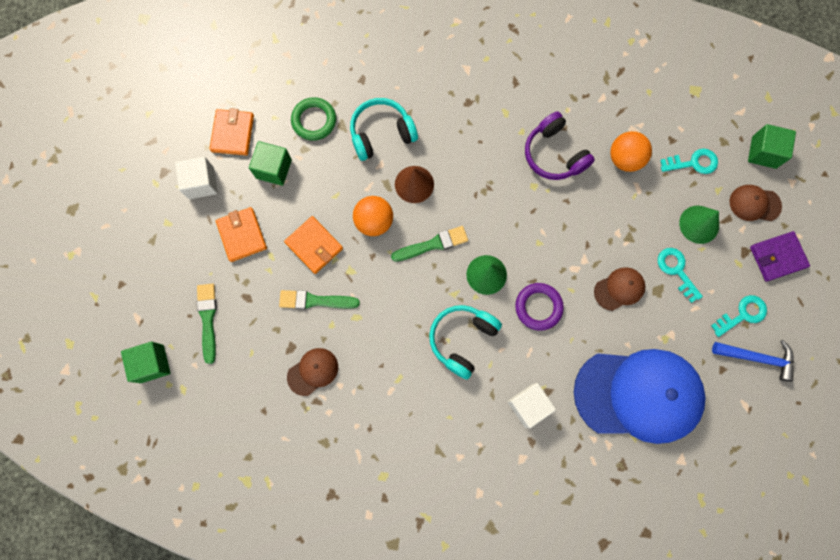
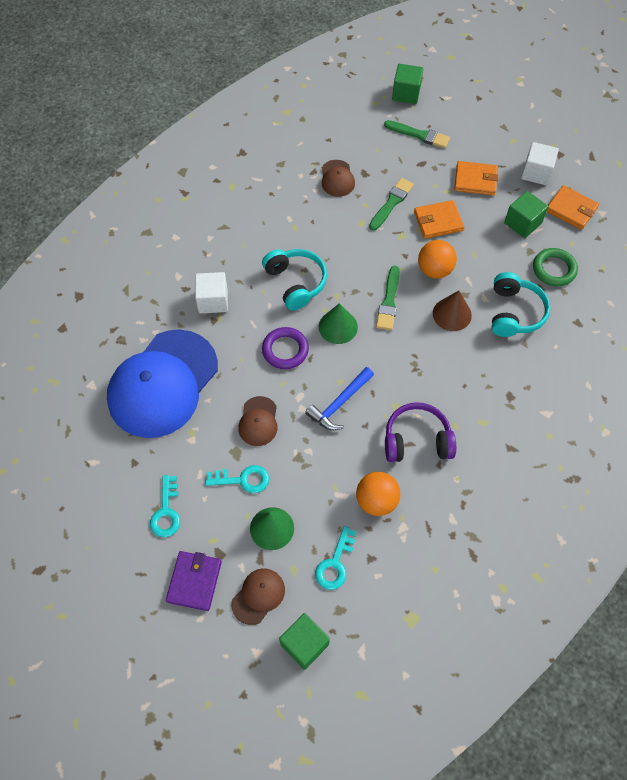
camera: 120 degrees right, 15 degrees down
(757, 358) = (122, 499): blue hammer -> blue hammer (339, 404)

